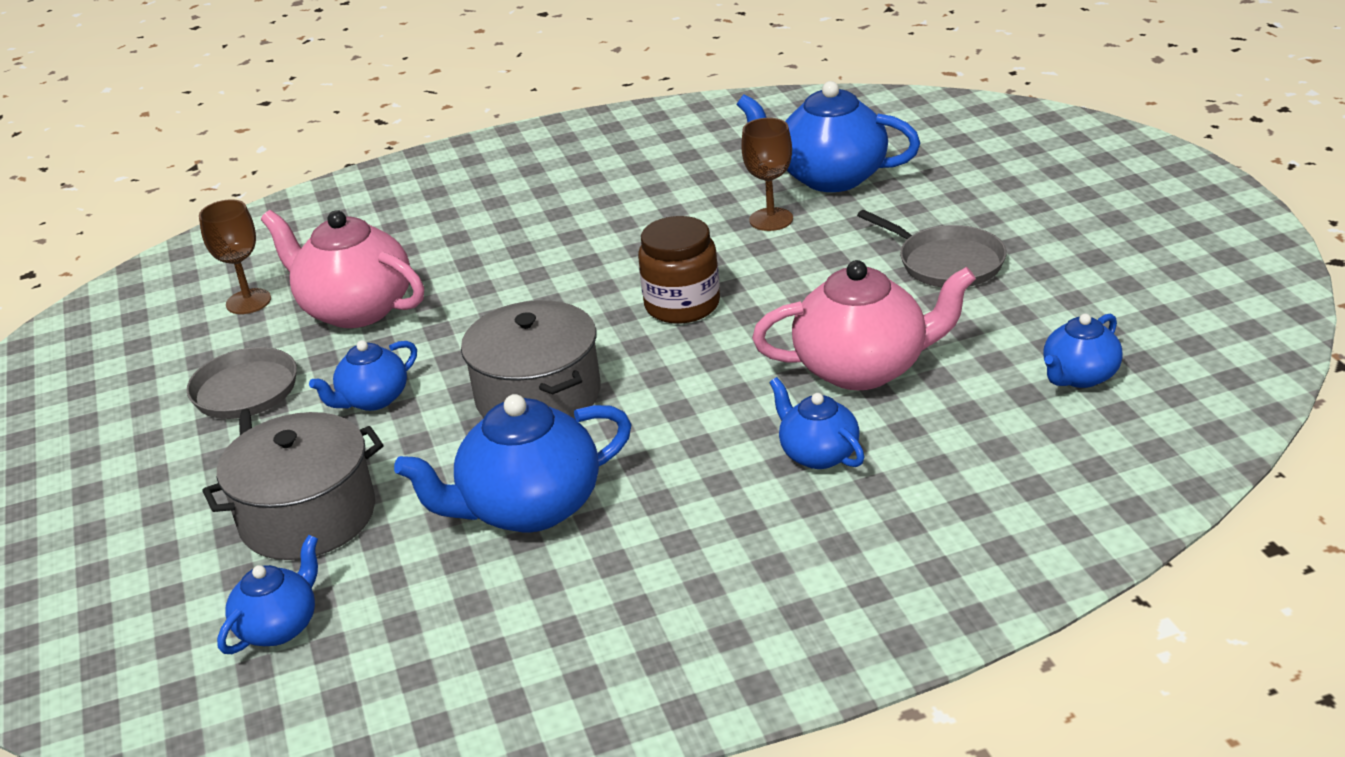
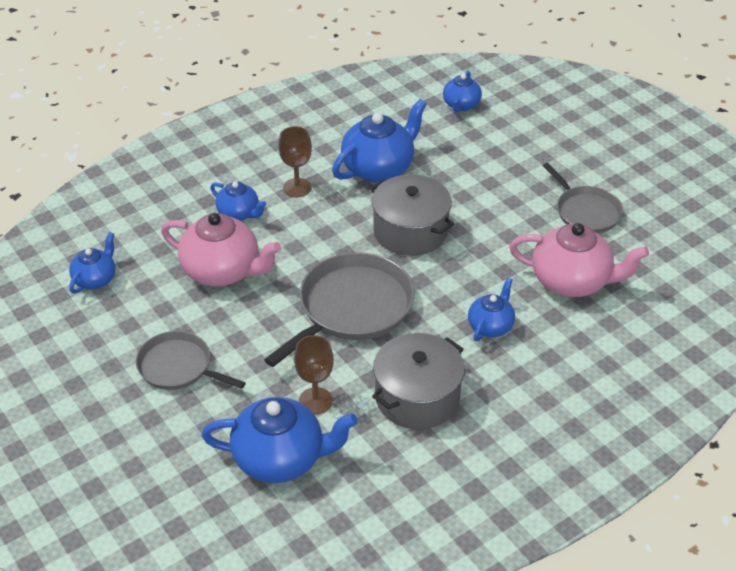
camera: 160 degrees right, 10 degrees up
(248, 301) = (652, 280): brown goblet -> brown goblet (297, 188)
(308, 516) = (489, 151): grey pot -> grey pot (417, 397)
(373, 400) = (507, 217): blue teapot -> blue teapot (491, 326)
(682, 305) = (352, 308): brown jar -> grey pan
(864, 368) = (223, 271): pink teapot -> pink teapot turned 135 degrees counterclockwise

